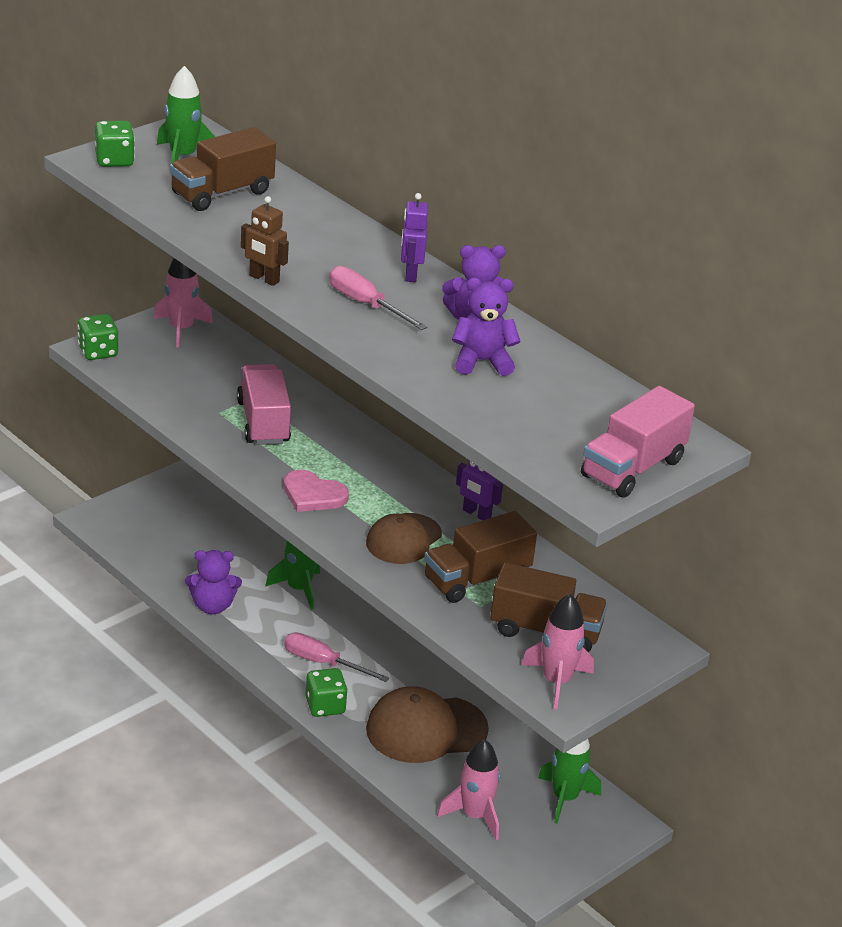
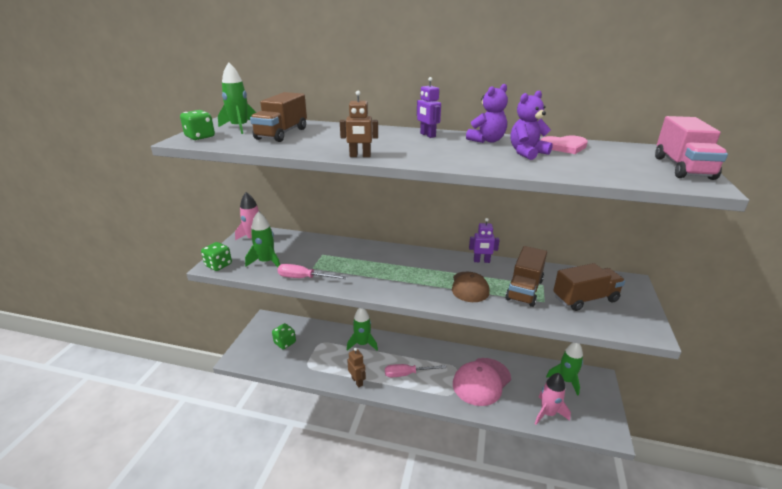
camera: 30 degrees left, 5 degrees down
(165, 375) = (266, 262): none -> green rocket
(212, 606) = (332, 373): purple teddy bear -> none
(238, 634) = (357, 381): none -> brown robot
(263, 422) = (339, 263): pink truck -> none
(313, 495) = (403, 286): pink heart -> pink heart (564, 146)
(325, 706) = (430, 396): green dice -> green dice (285, 343)
(366, 304) = (430, 150): pink screwdriver -> pink screwdriver (304, 278)
(426, 729) = (481, 381): brown cap -> pink cap
(556, 682) = (628, 321): pink rocket -> none

